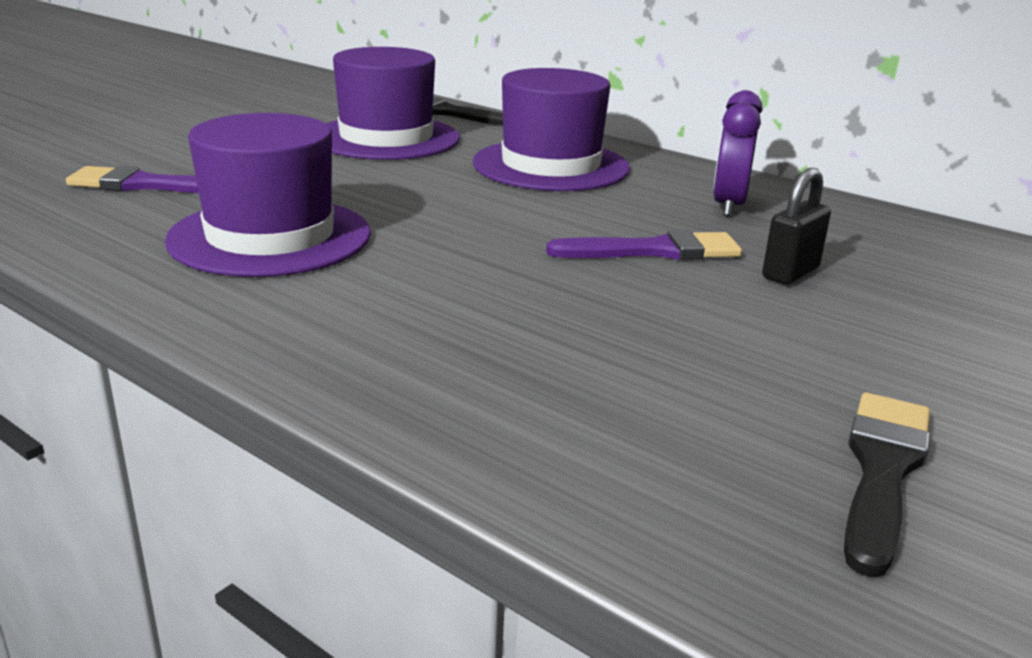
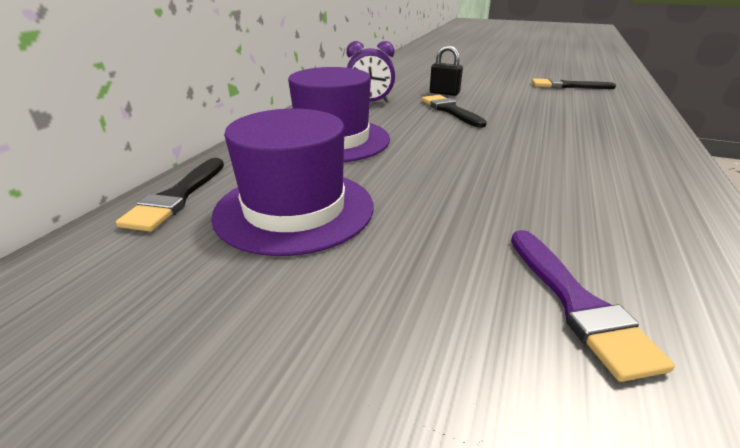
camera: 105 degrees left, 5 degrees up
(270, 237) = (577, 196): purple hat -> none
(655, 251) = (450, 110): purple brush -> black brush

